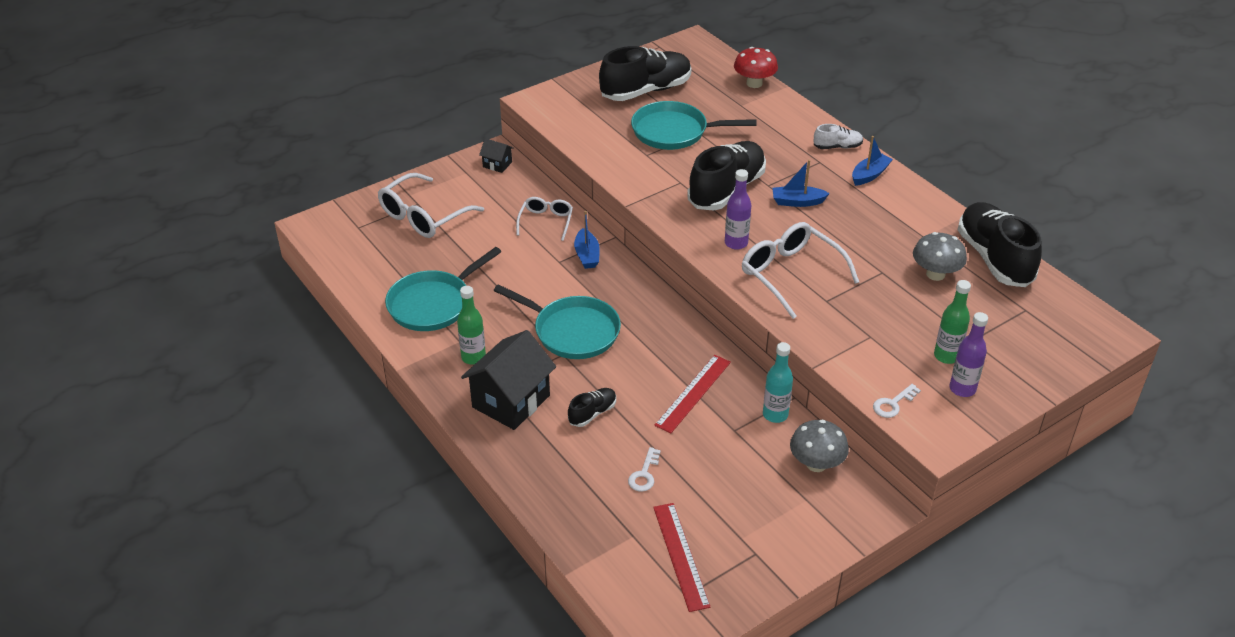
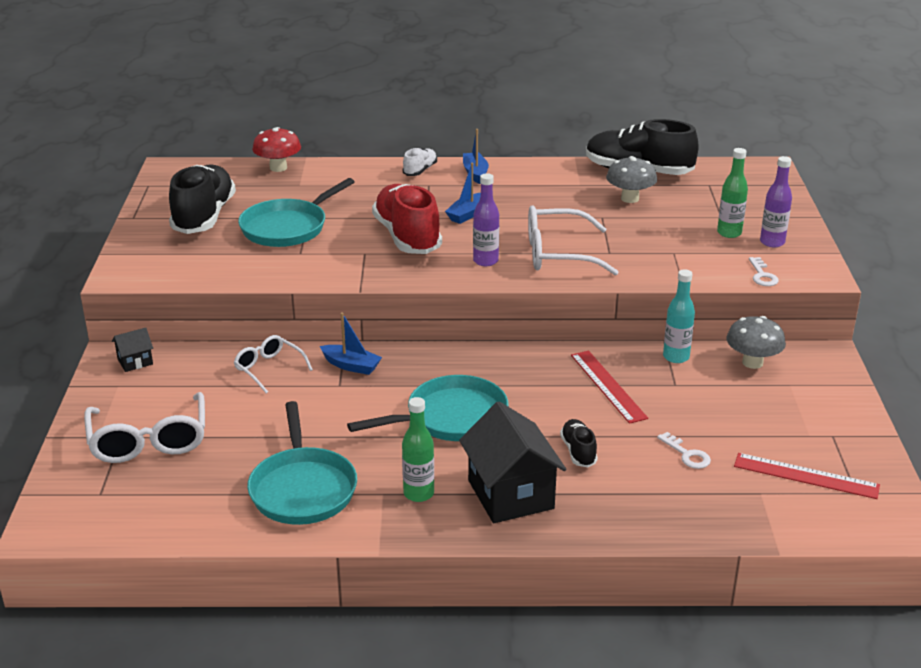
camera: 55 degrees left, 10 degrees down
(726, 190) = (407, 237): black shoe -> red shoe

